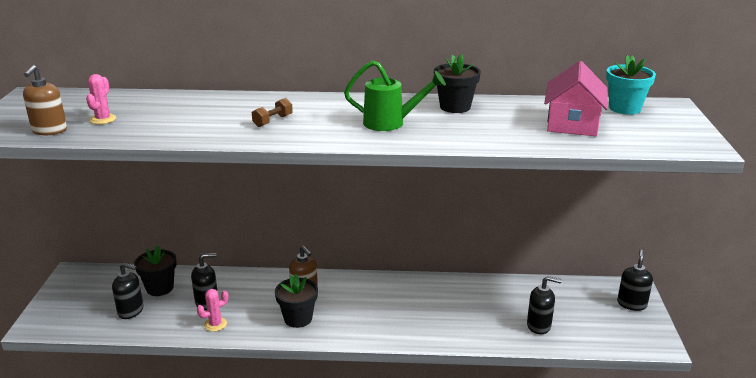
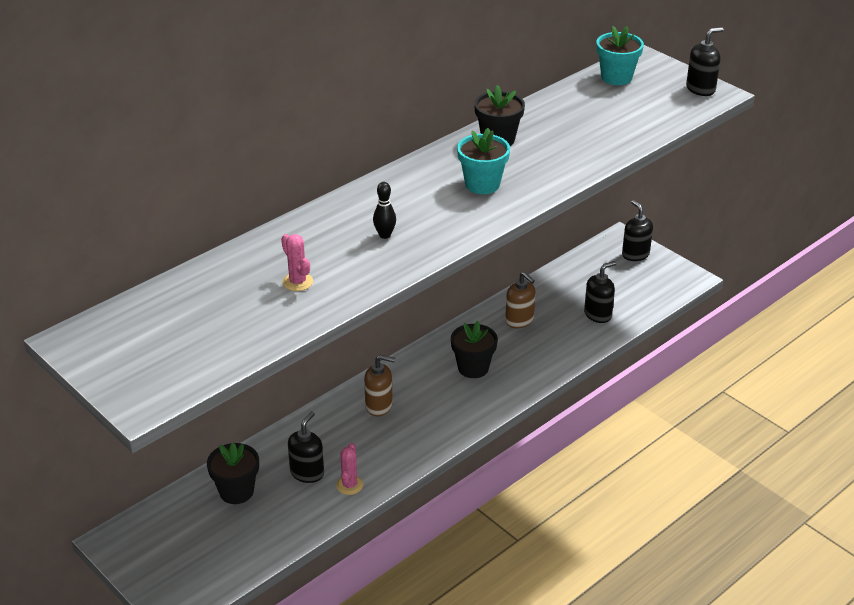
camera: 45 degrees left, 10 degrees up
(49, 130) = (206, 362): brown soap dispenser -> brown soap dispenser (519, 321)
(103, 119) = (227, 321): pink cactus -> pink cactus (297, 282)
(131, 311) = (249, 529): black soap dispenser -> black soap dispenser (700, 89)
(273, 121) = (384, 235): brown dumbbell -> black bowling pin
(298, 318) = (411, 431): black flower pot -> black flower pot (473, 368)
(391, 123) = (482, 184): green watering can -> turquoise flower pot
(572, 123) = (607, 113): pink house -> none

